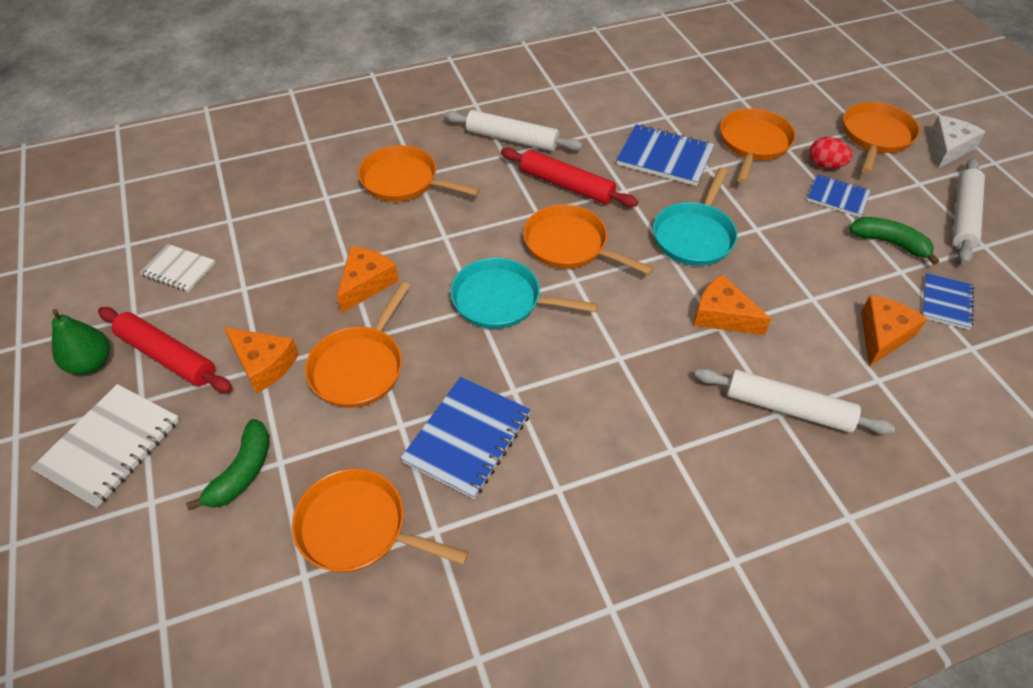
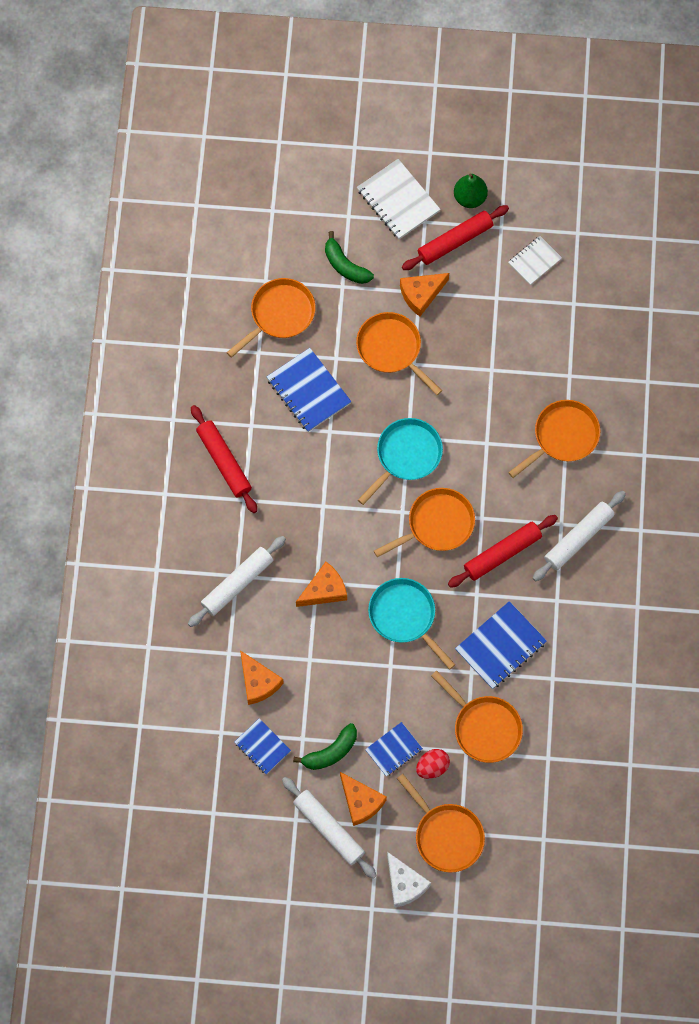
camera: 115 degrees right, 20 degrees up
(366, 284) = (463, 375): orange cheese -> orange cheese (360, 802)
(634, 501) = (224, 461): none -> red rolling pin

